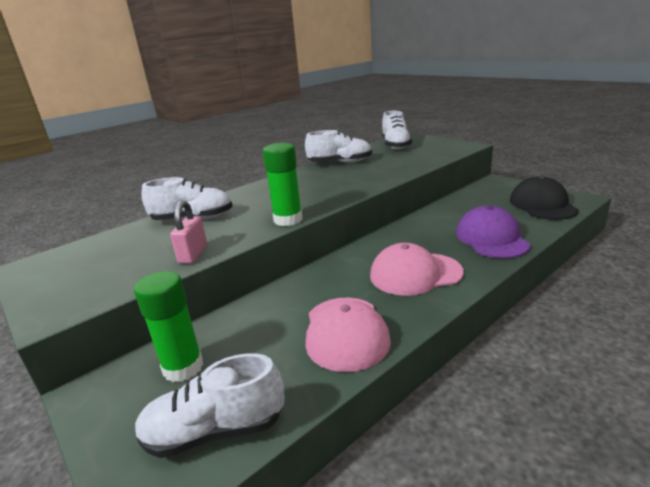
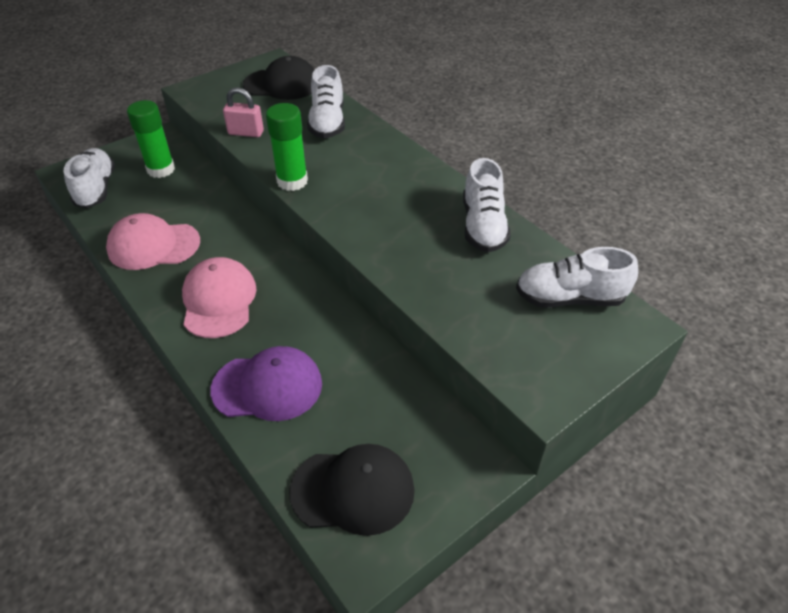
camera: 90 degrees right, 20 degrees up
(95, 251) = (282, 84): none -> black cap

